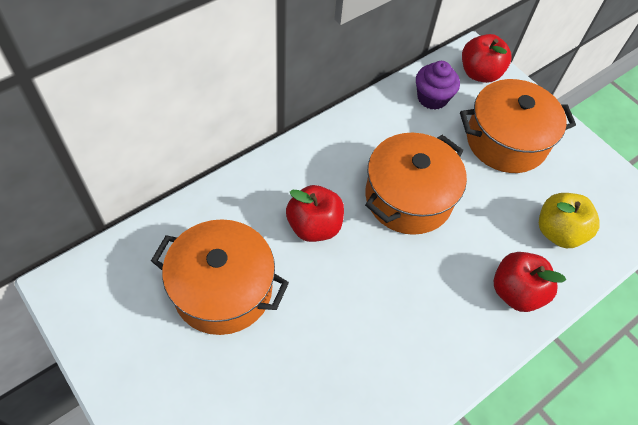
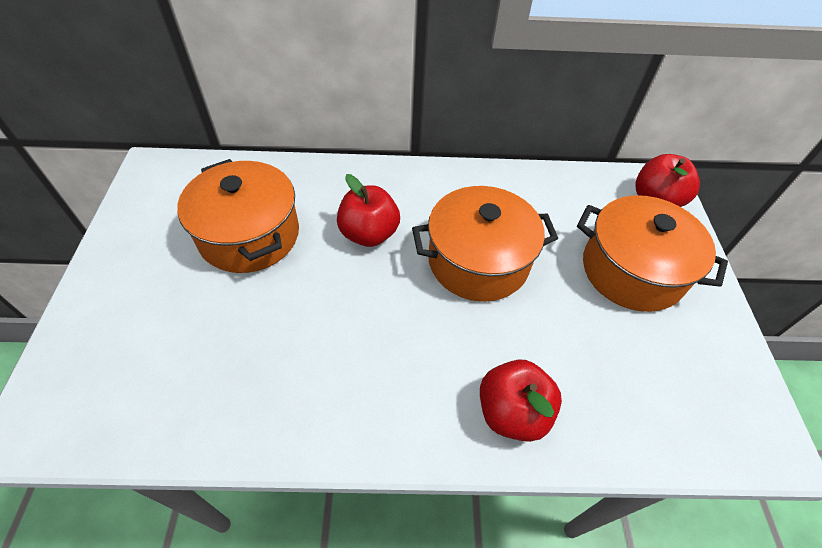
camera: 40 degrees right, 5 degrees down
(432, 98) = (582, 196): purple cupcake -> none
(558, 232) = (618, 388): yellow apple -> none

